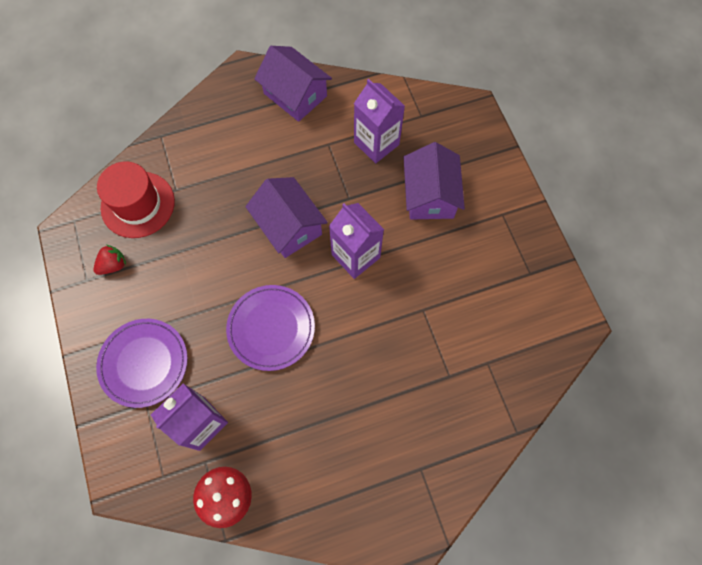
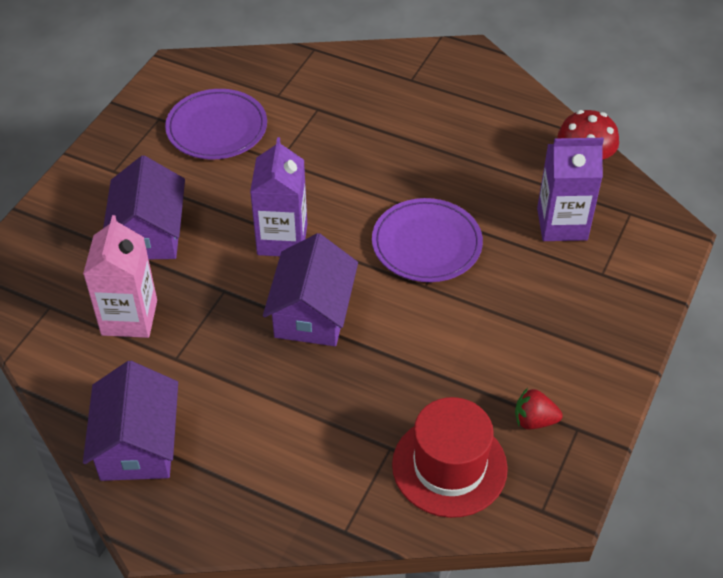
camera: 135 degrees left, 20 degrees down
(144, 363) = (577, 305): purple plate -> purple plate (217, 128)
(376, 143) = (129, 317): purple carton -> pink carton
(430, 195) = (149, 233): purple house -> purple house turned 45 degrees counterclockwise

